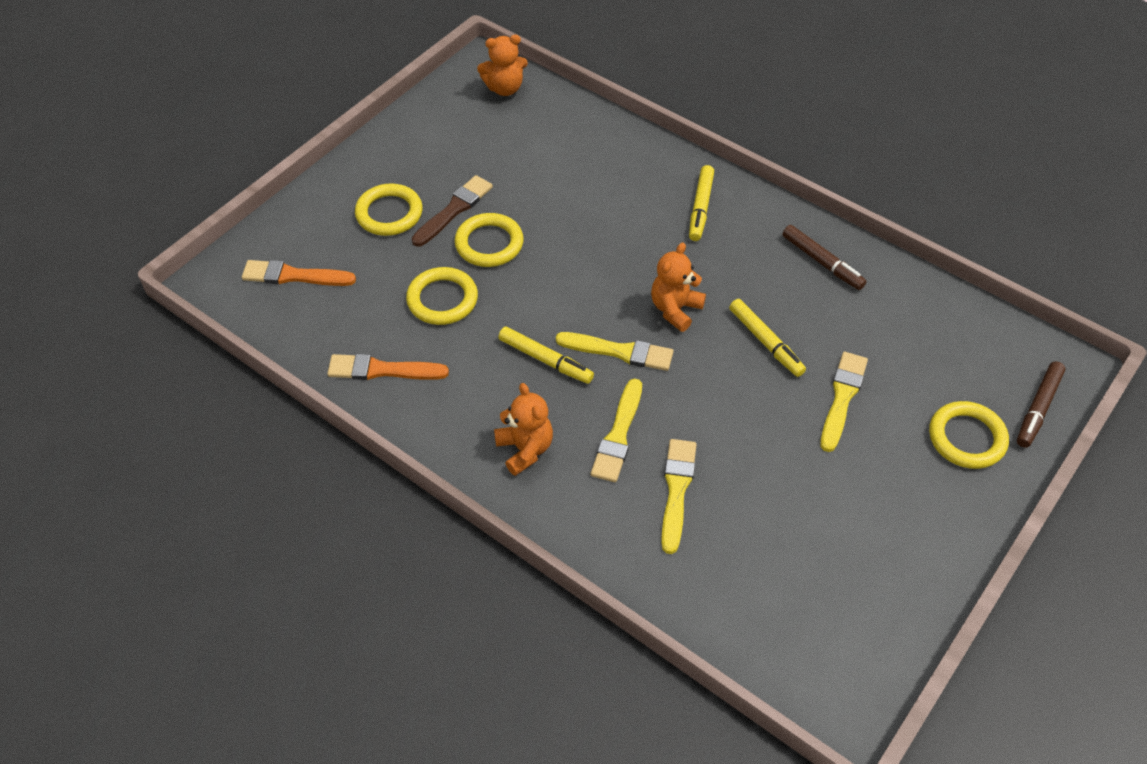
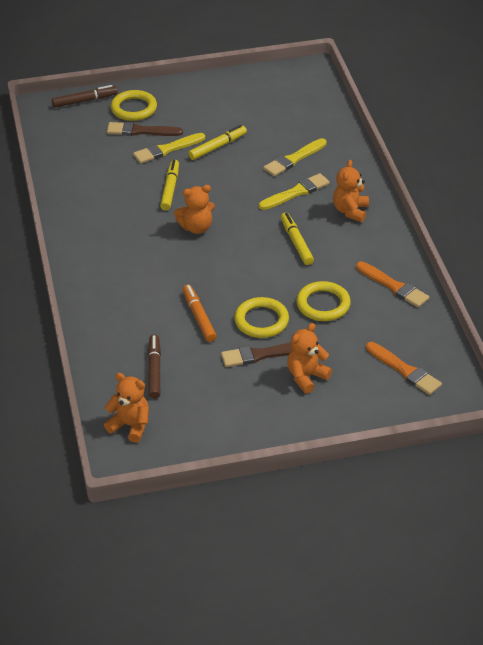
camera: 140 degrees left, 10 degrees down
(389, 213) = (306, 377): yellow ring -> orange teddy bear
(555, 211) = (199, 317): none -> orange marker
(619, 351) = (251, 225): yellow brush -> none
(700, 208) = (110, 269): yellow marker -> yellow marker (217, 146)
(822, 262) = (86, 205): brown marker -> brown marker (154, 370)
(908, 406) = (141, 131): none -> brown brush

